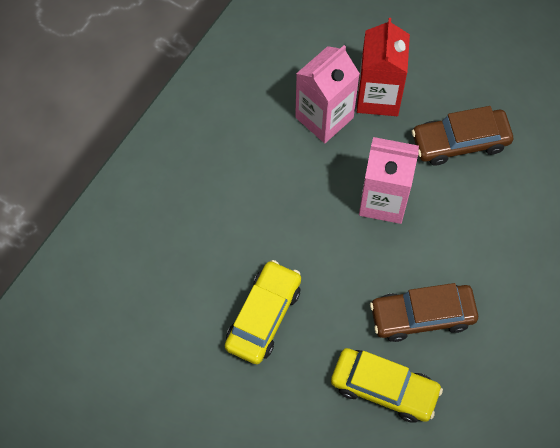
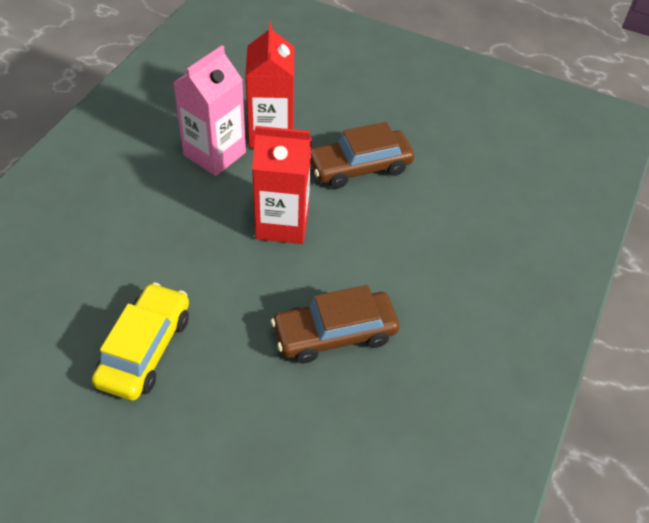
camera: 10 degrees left, 15 degrees down
(383, 200) = (282, 223): pink carton -> red carton
(384, 388) = (295, 417): yellow car -> none

